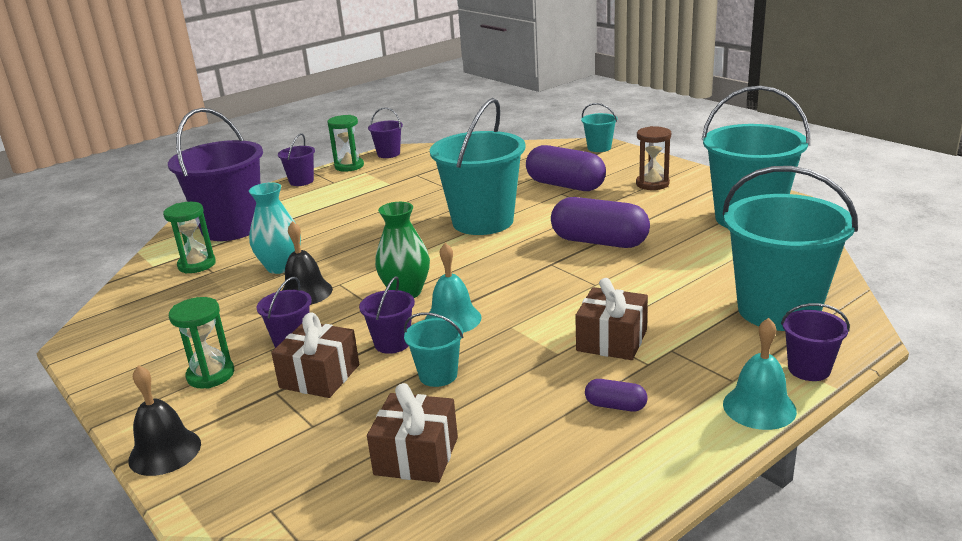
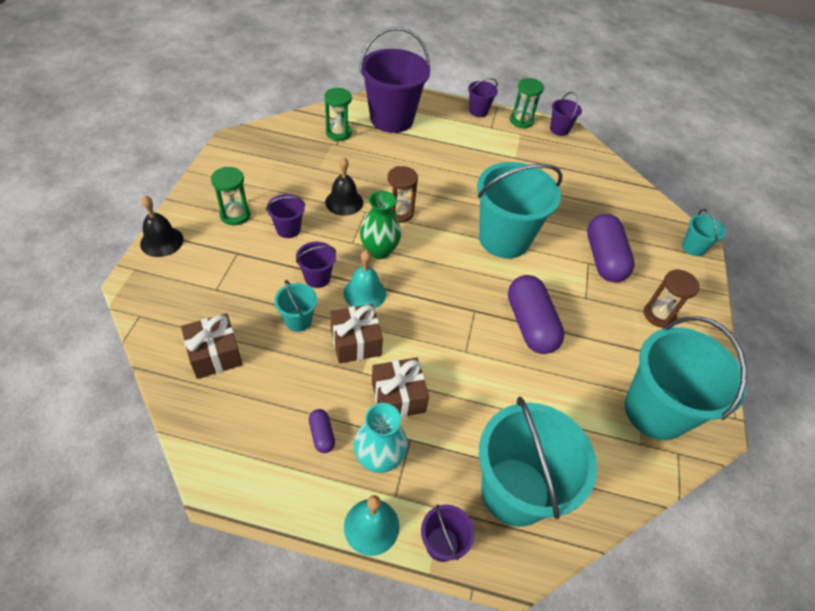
camera: 45 degrees right, 25 degrees up
(281, 267) = (364, 171): turquoise vase -> turquoise vase (379, 458)
(319, 376) = (263, 264): brown gift -> brown gift (355, 342)
(370, 264) = (399, 212): none -> brown hourglass

